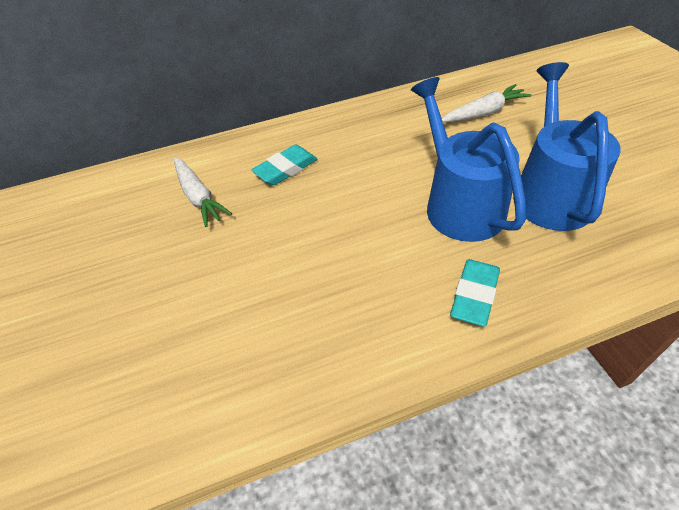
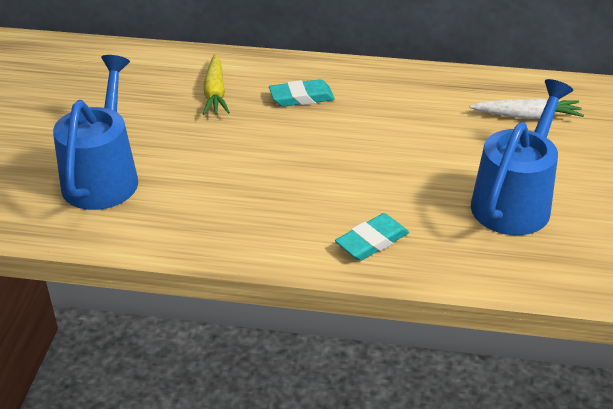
camera: 25 degrees right, 10 degrees down
(199, 197) = (215, 93): white carrot -> yellow carrot
(459, 204) = (424, 179): blue watering can -> blue watering can (103, 177)

